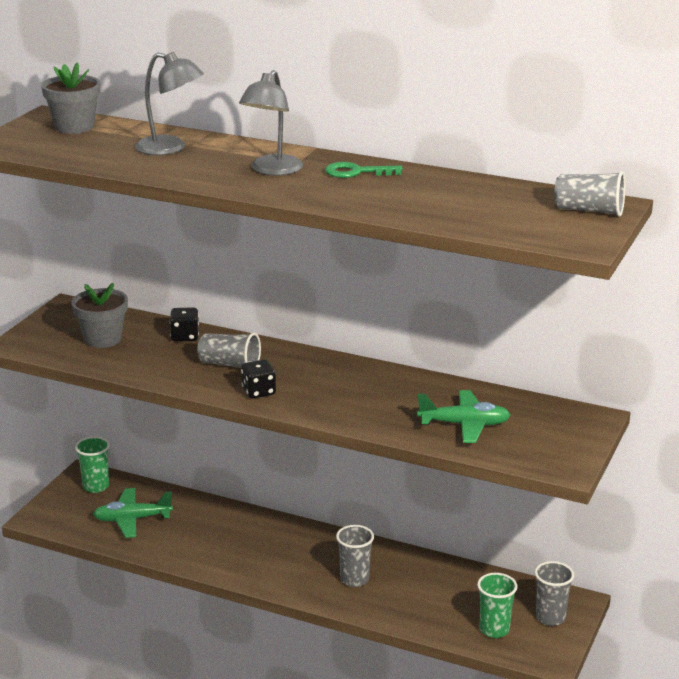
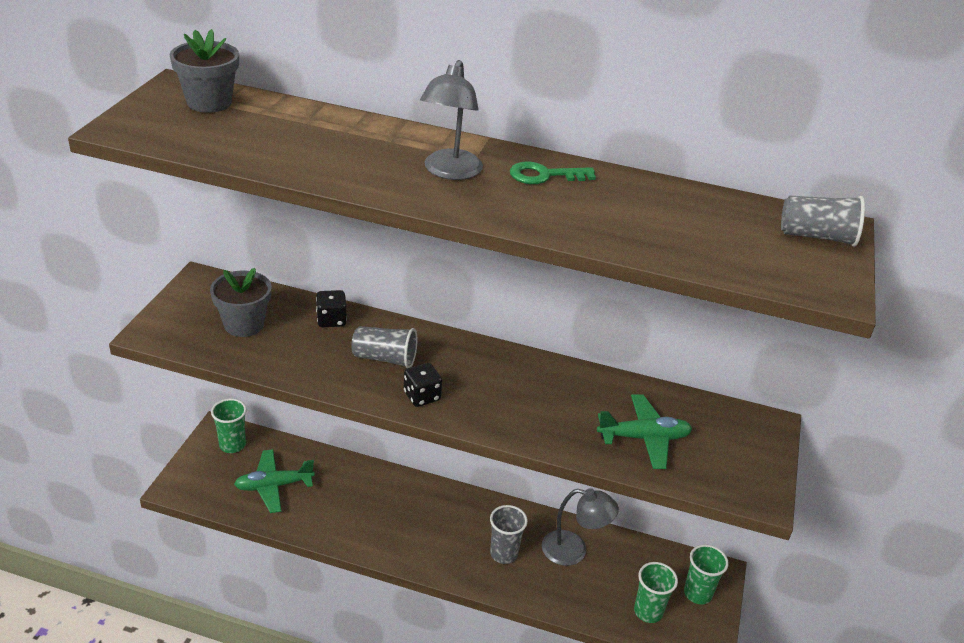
camera: 10 degrees left, 10 degrees up
(170, 148) = (326, 136): grey lamp -> grey lamp (574, 550)
(550, 617) = (697, 593): grey cup -> green cup

